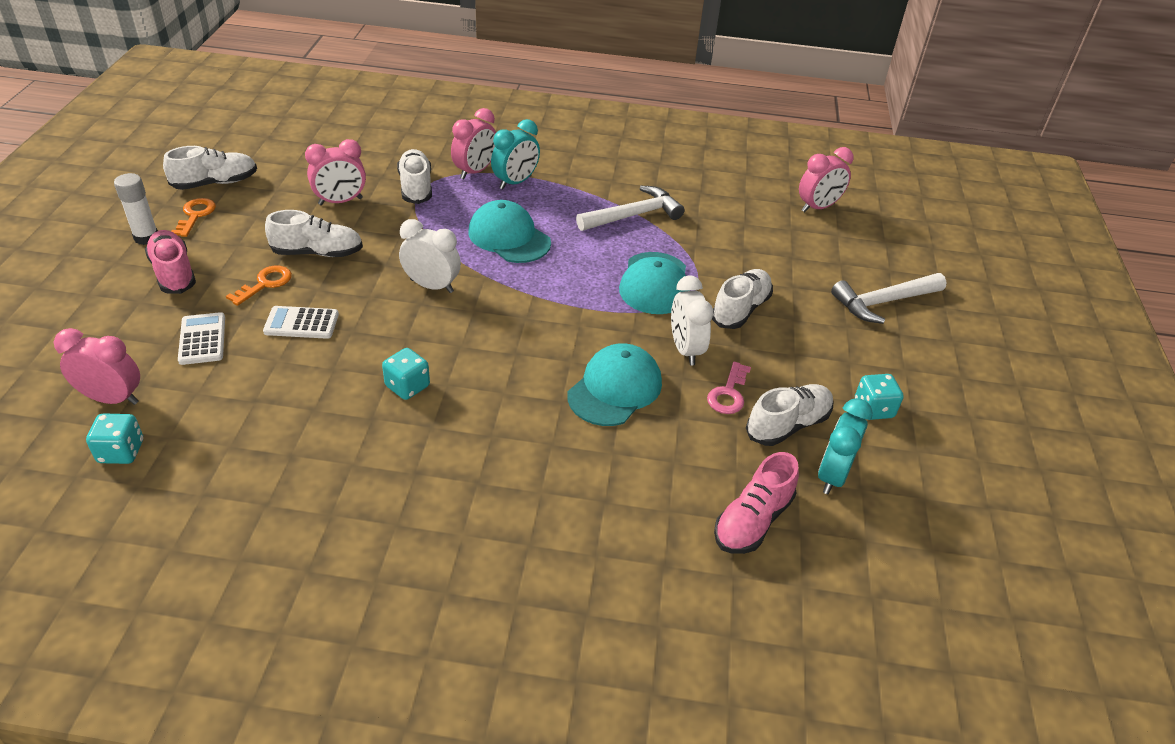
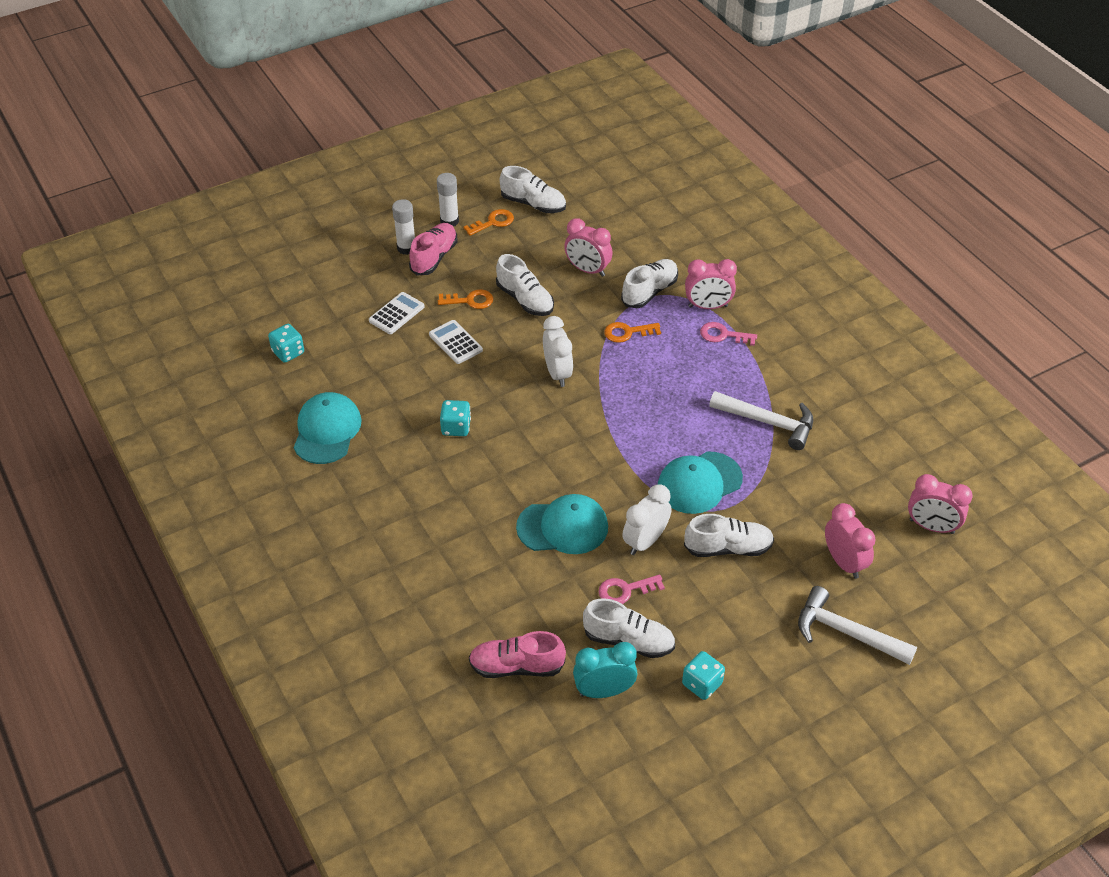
camera: 55 degrees right, 5 degrees up
(112, 398) = (318, 318): pink clock -> pink clock (844, 562)
(130, 282) = (406, 248): none -> white glue stick
(442, 223) = (627, 332): none -> orange key
(509, 237) = (655, 374): turquoise cap -> turquoise cap (327, 430)
(515, 182) = (723, 335): turquoise clock -> pink key

